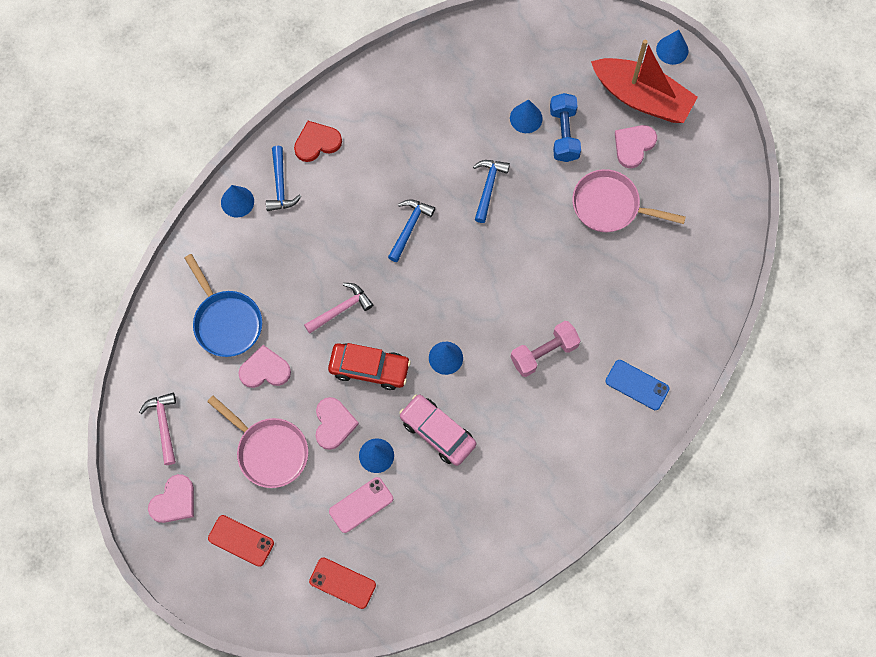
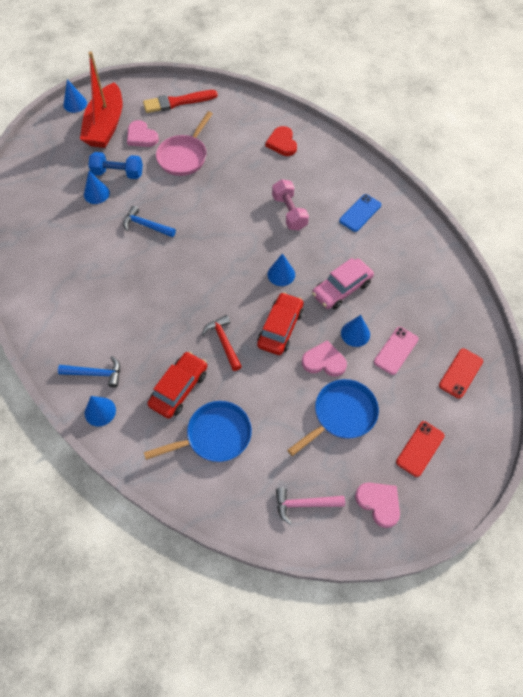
camera: 80 degrees left, 10 degrees down
(265, 370) = (266, 409): pink heart -> none
(269, 451) = (341, 415): pink pan -> blue pan
(275, 274) = (179, 388): none -> red car
(317, 142) = (65, 339): red heart -> red heart (282, 143)
(341, 309) = (224, 342): pink hammer -> red hammer
(361, 505) = (396, 350): pink phone -> pink phone turned 60 degrees clockwise
(409, 227) = (164, 282): blue hammer -> none
(637, 385) = (323, 164): blue phone -> blue phone (360, 213)
(642, 98) = (106, 126): red boat -> red boat turned 150 degrees clockwise
(707, 175) = (177, 102): none -> red brush

